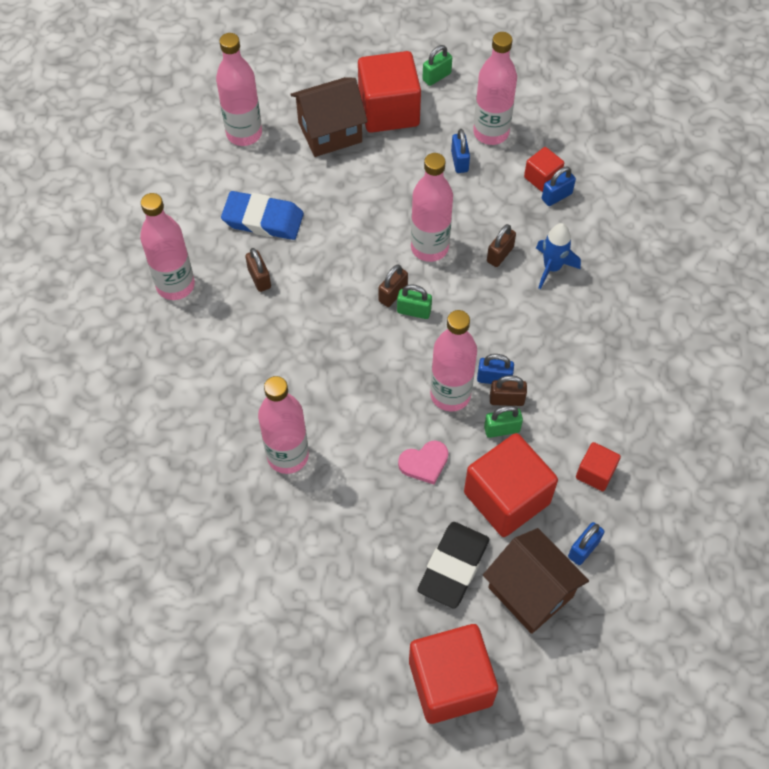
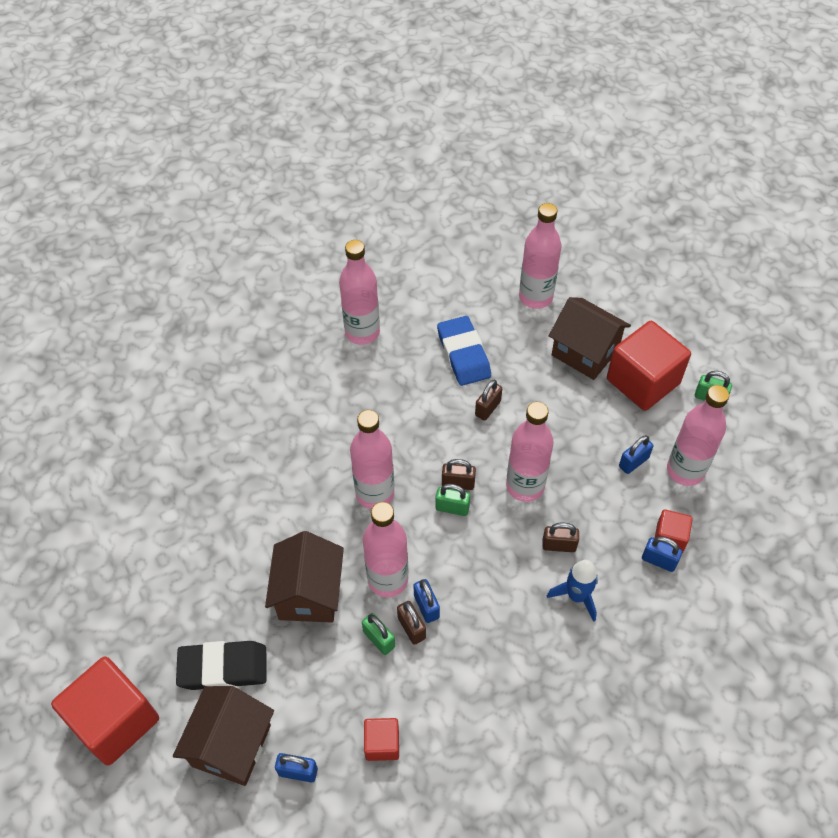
camera: 60 degrees right, 5 degrees down
(259, 278) = (406, 382): brown padlock -> brown padlock (488, 408)
(288, 456) = (257, 489): pink bottle -> pink bottle (375, 494)
(414, 311) = (452, 508): green padlock -> green padlock turned 60 degrees counterclockwise
(424, 463) = (309, 593): pink heart -> brown house
(506, 498) = (313, 678): red cube -> none

